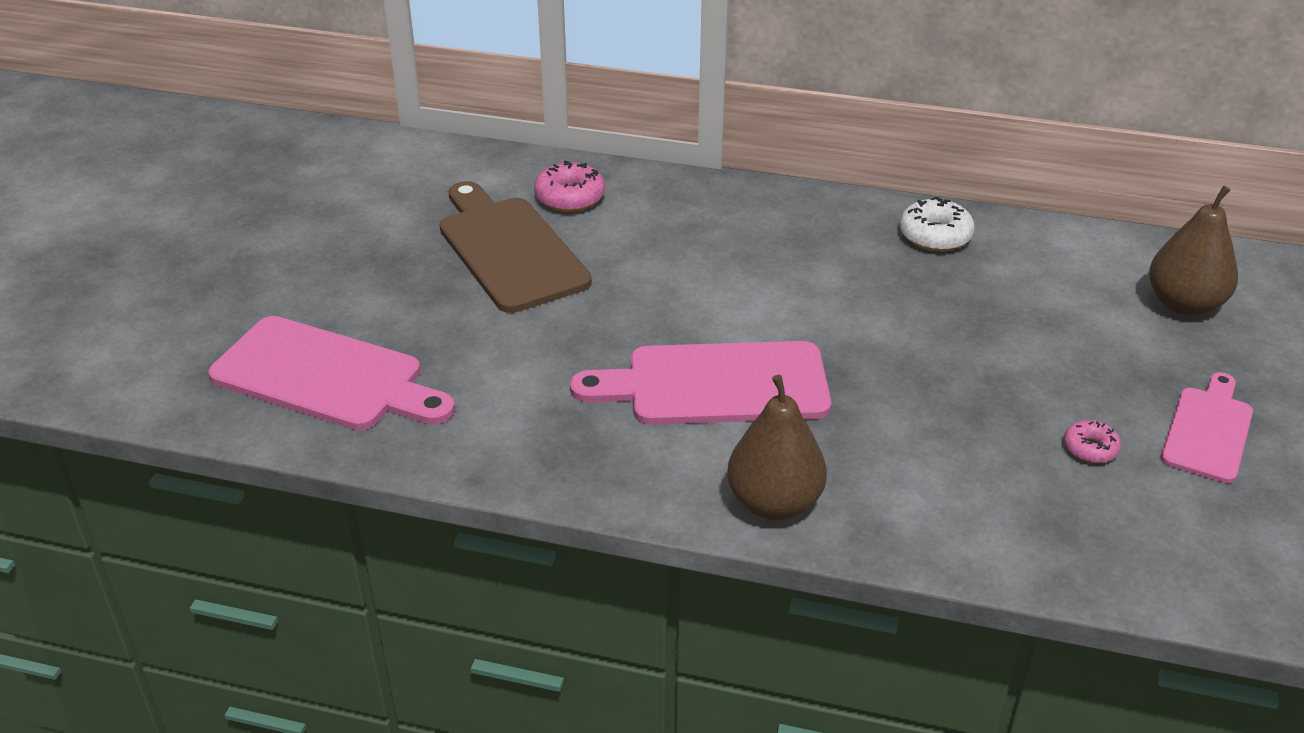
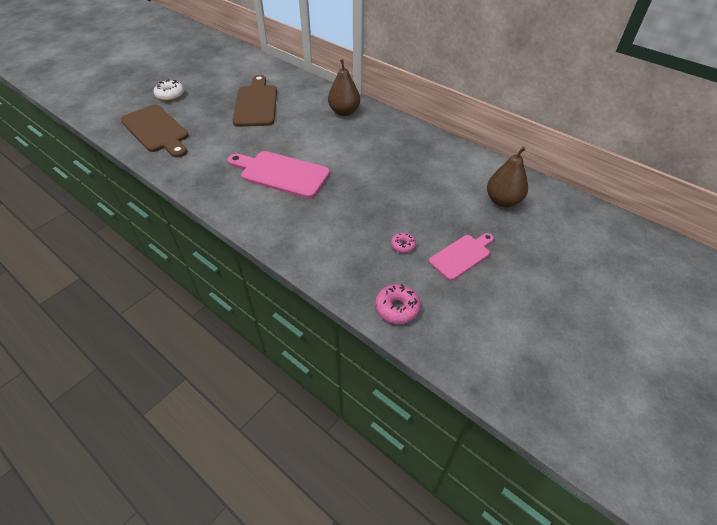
camera: 25 degrees right, 10 degrees up
(326, 377) = (156, 130): pink cutting board -> brown cutting board
(570, 197) = (295, 91): pink donut -> pink donut (397, 308)
(774, 503) = (260, 223): brown pear -> brown pear (344, 112)
(935, 236) = (421, 142): white donut -> white donut (170, 95)

